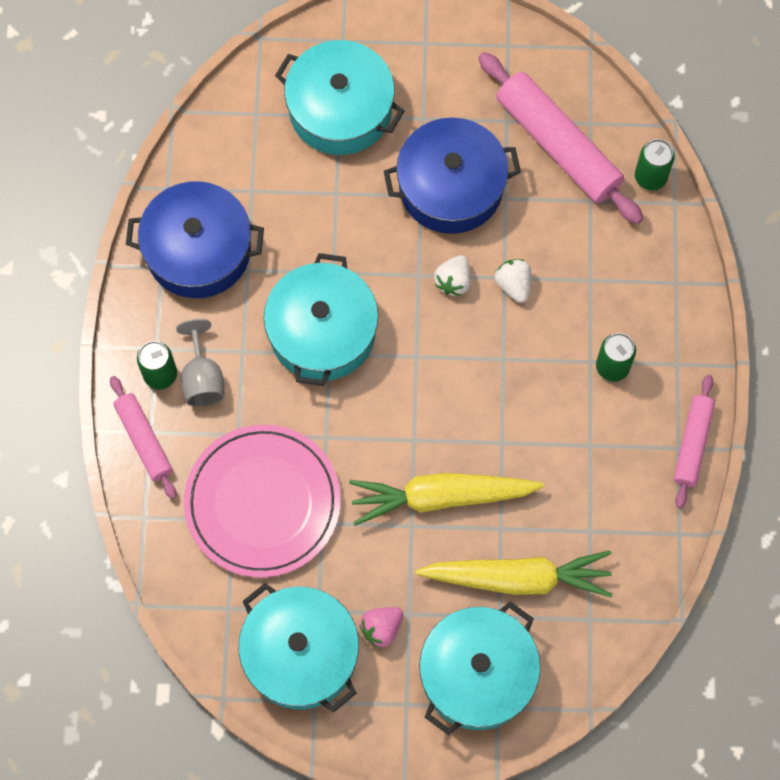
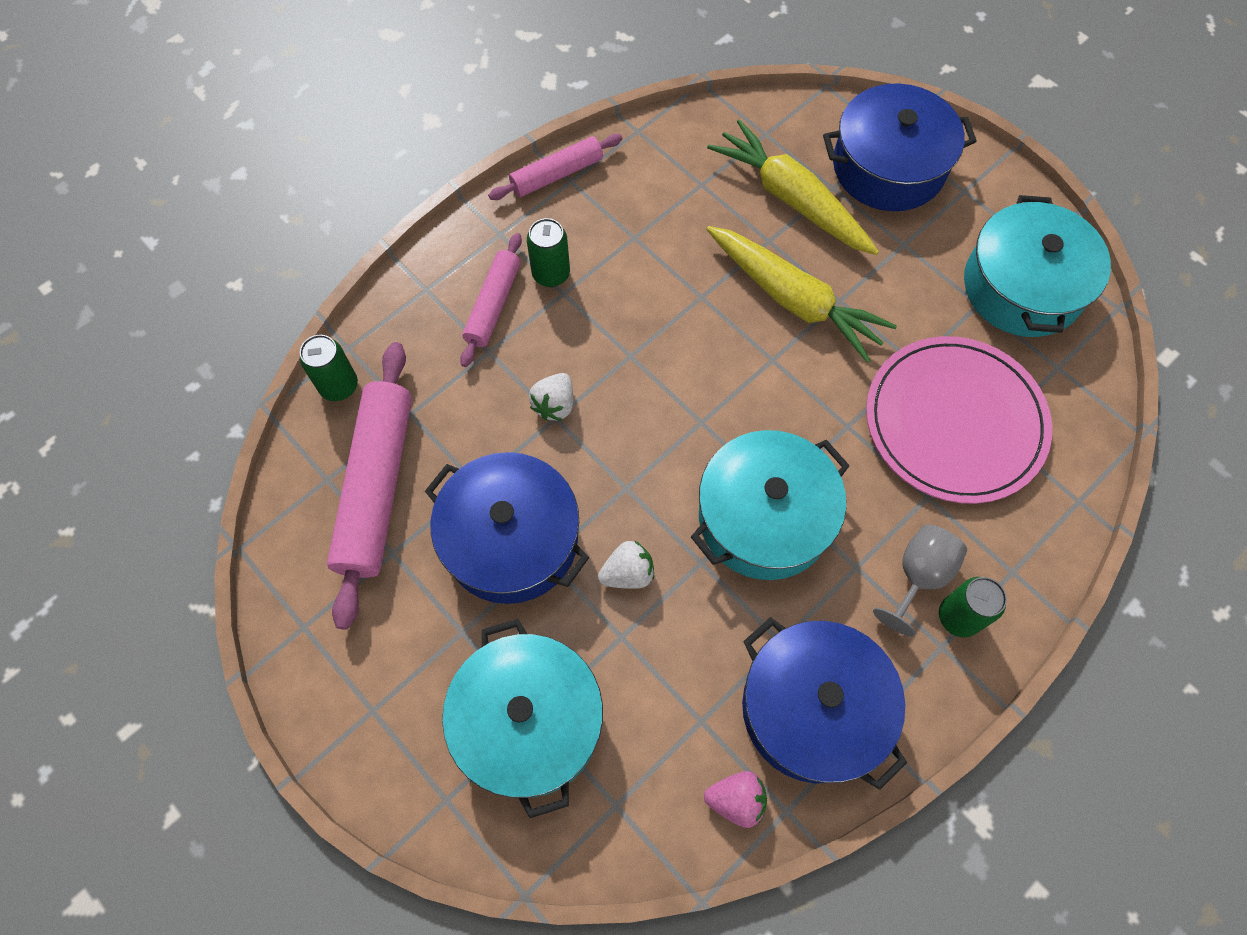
camera: 135 degrees left, 5 degrees down
(144, 440) = (1024, 569): pink rolling pin -> pink rolling pin (493, 305)
(381, 628) = (936, 252): pink strawberry -> pink strawberry (736, 800)
(453, 281) = (601, 454): white strawberry -> white strawberry (628, 573)
(477, 674) = (888, 167): turquoise pot -> blue pot

